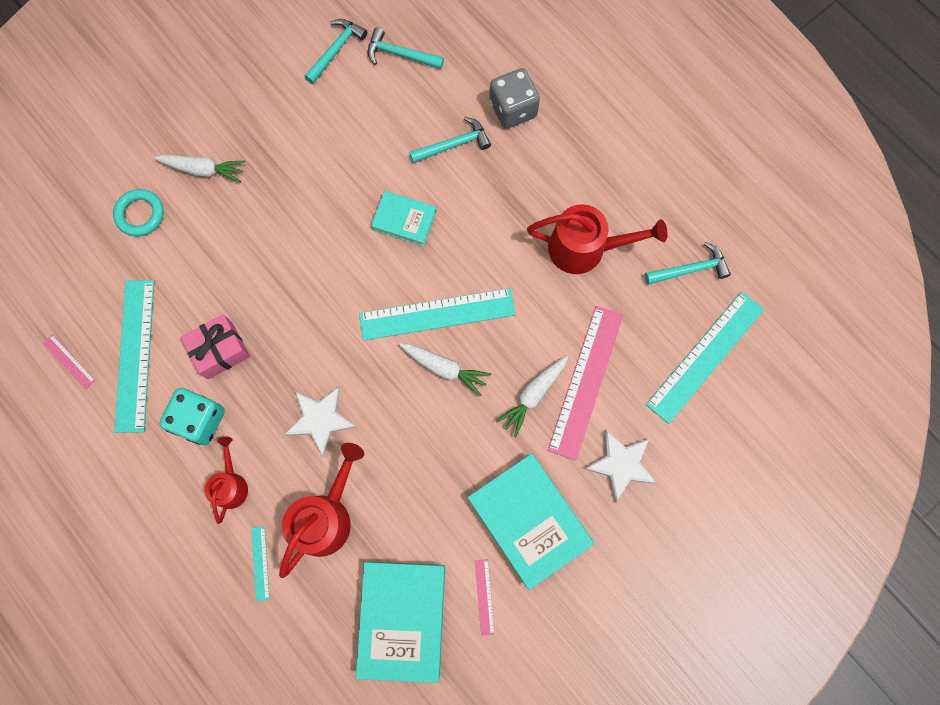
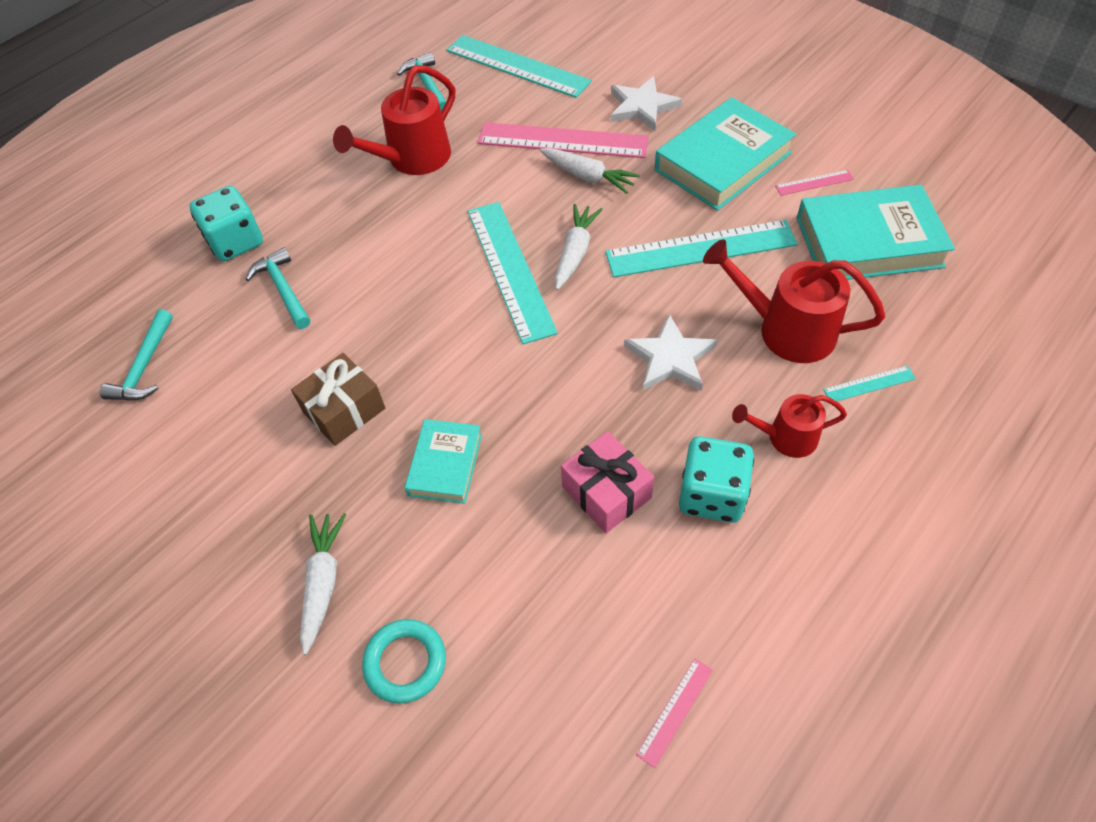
camera: 95 degrees left, 20 degrees down
(135, 355) = (639, 608): turquoise ruler -> turquoise ruler (700, 248)
(330, 185) = (344, 410): none -> brown gift
(336, 50) = (127, 444): turquoise hammer -> none
(404, 220) = (390, 321): turquoise book -> turquoise book (445, 464)
(513, 109) = (236, 242): grey dice -> turquoise dice
(585, 248) = (412, 159): red watering can -> red watering can turned 135 degrees counterclockwise

